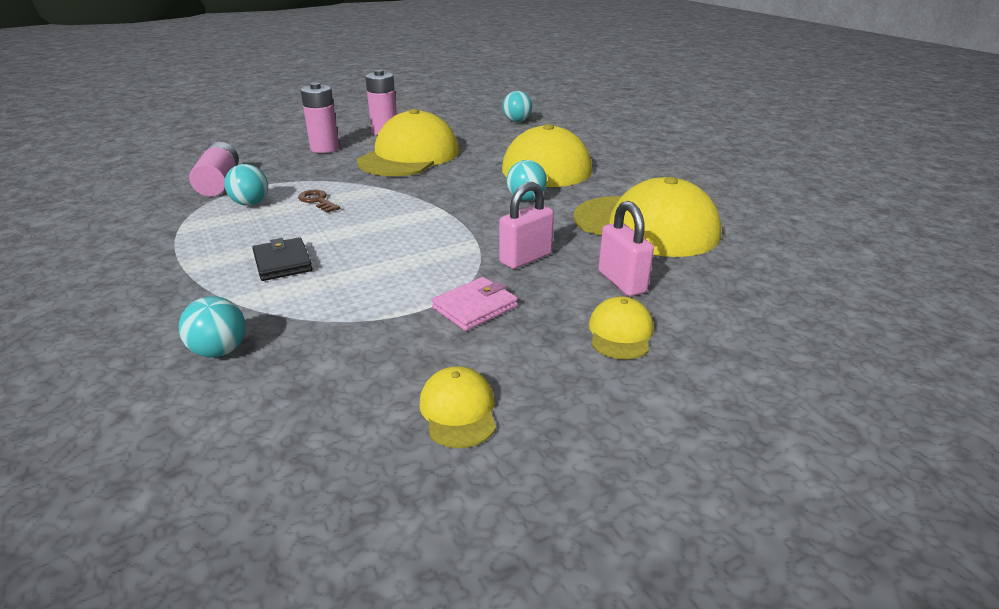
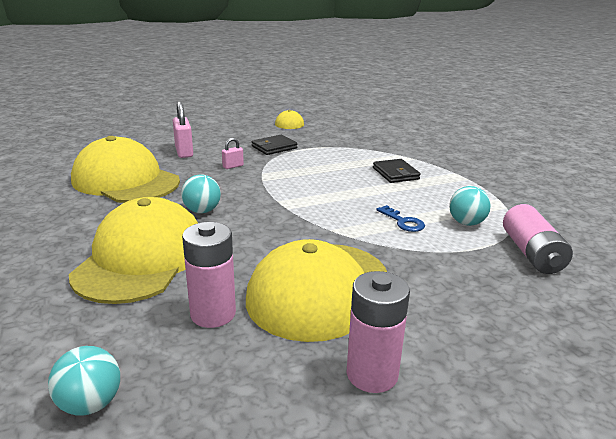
camera: 175 degrees left, 5 degrees down
(220, 351) = (396, 141): turquoise ball -> none
(317, 201) = (403, 222): brown key -> blue key
(325, 148) = (454, 320): pink battery -> pink battery (213, 314)
(475, 307) = (274, 147): pink wallet -> black wallet
(525, 258) = (233, 166): pink padlock -> pink padlock, size x0.55
(620, 333) = (207, 135): yellow cap -> none

